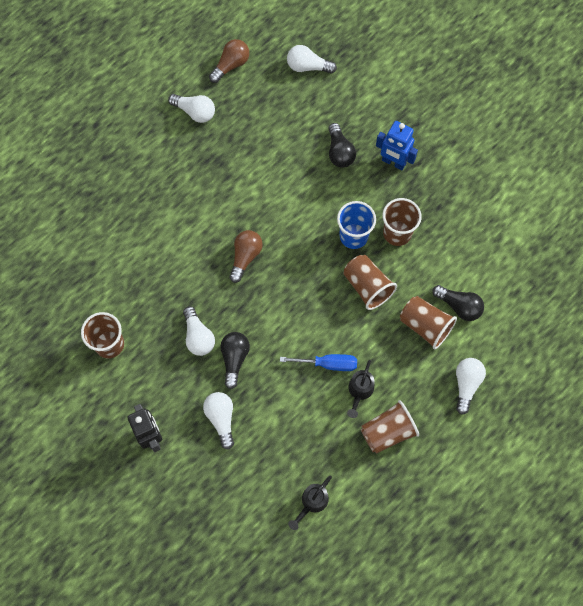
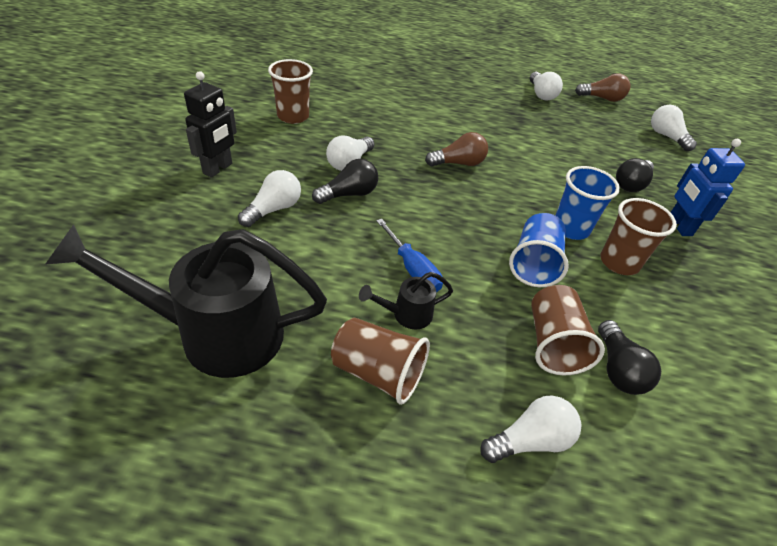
camera: 50 degrees right, 25 degrees down
(312, 502) = (217, 334): black watering can -> black watering can, size x2.30
(367, 287) = (534, 264): brown cup -> blue cup

